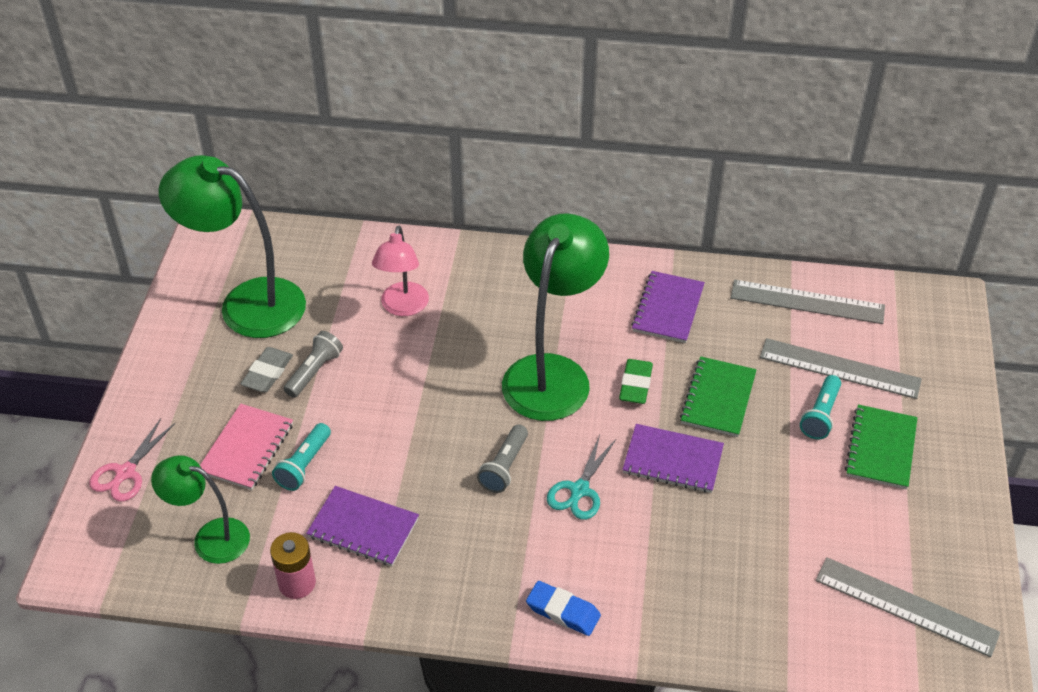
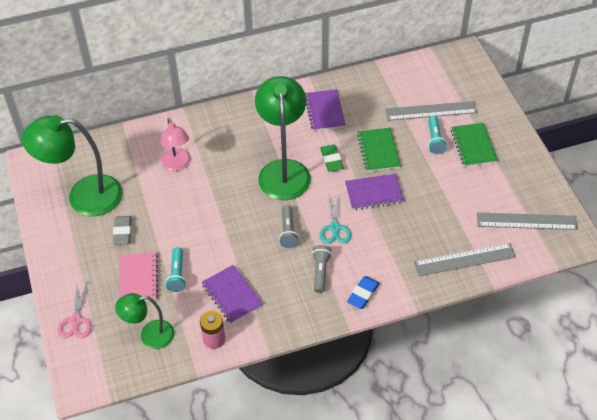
camera: 25 degrees left, 5 degrees up
(314, 371) = (149, 220): grey flashlight -> grey flashlight (320, 272)
(363, 528) = (232, 295): purple notebook -> purple notebook turned 60 degrees clockwise
(563, 611) = (363, 294): blue eraser -> blue eraser turned 60 degrees counterclockwise
(807, 302) = (395, 80): grey ruler -> grey ruler (464, 259)

